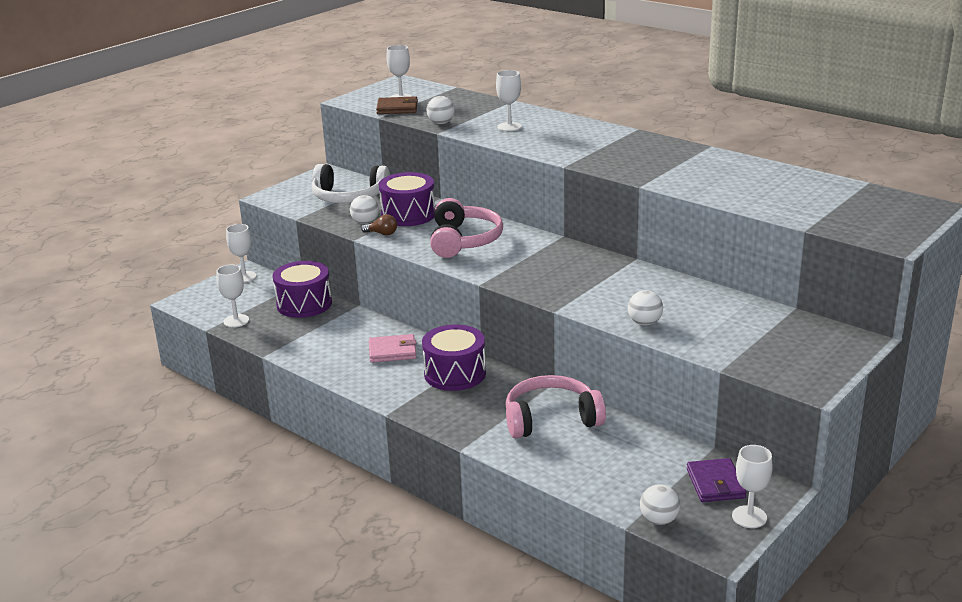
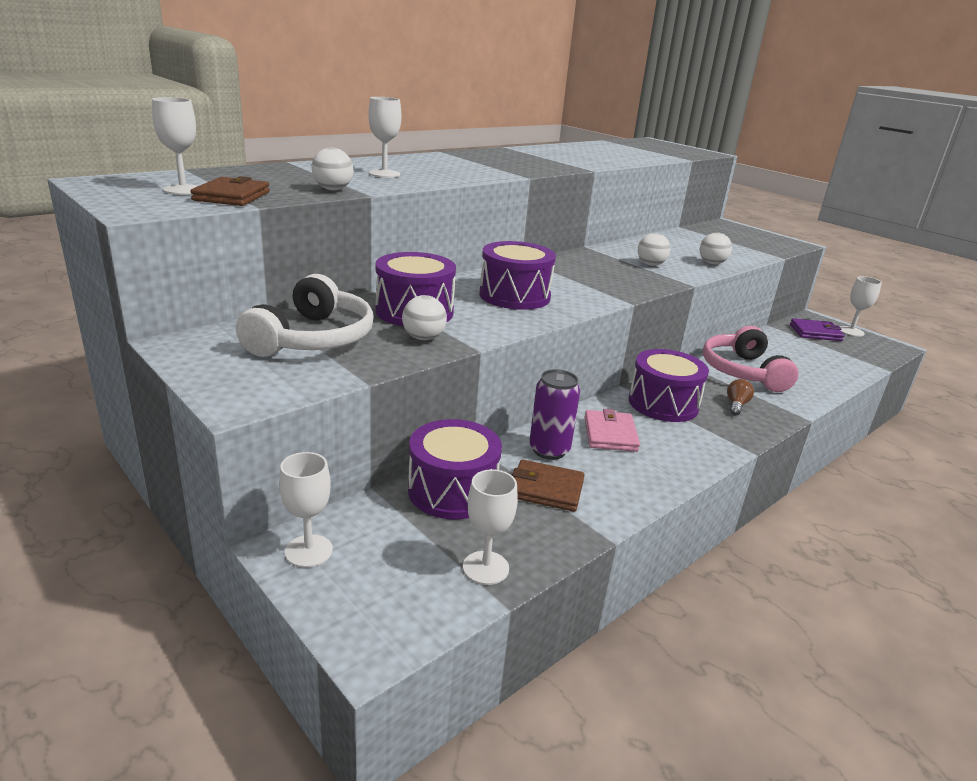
camera: 85 degrees left, 0 degrees up
(313, 332) = (546, 489): none -> brown wallet
(361, 330) = (549, 450): none -> purple can
(382, 233) = (469, 332): brown light bulb -> brown light bulb (736, 405)
(463, 240) = (514, 296): pink headphones -> purple drum
(659, 520) = (873, 358): white ball -> white ball (650, 264)

